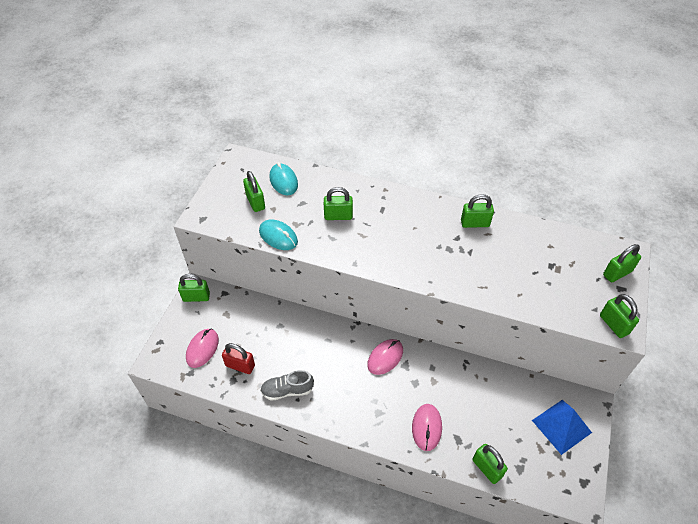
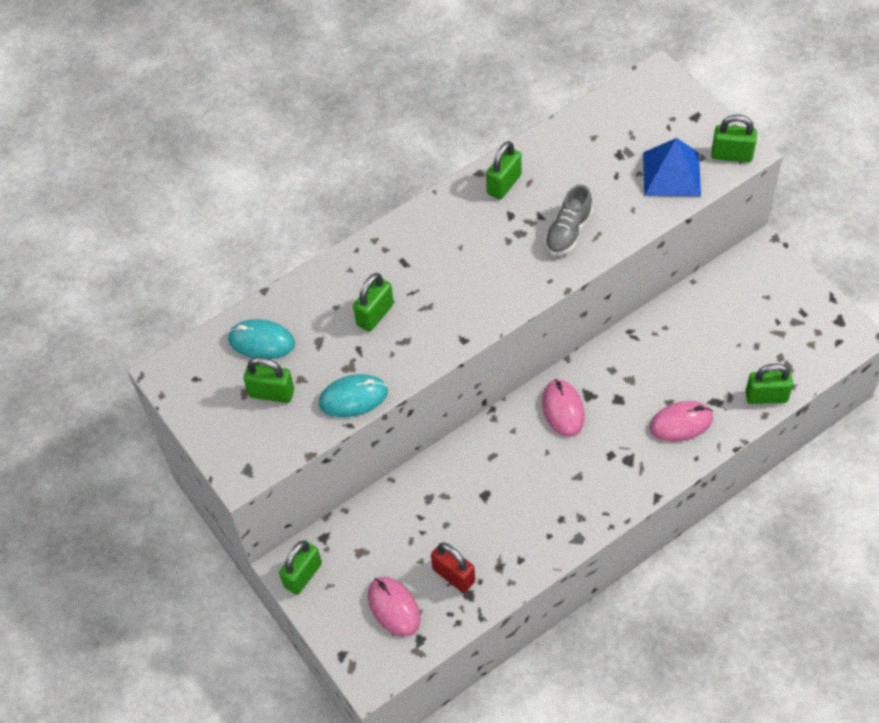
camera: 50 degrees left, 5 degrees up
(240, 365) = (453, 575): red padlock -> red padlock turned 75 degrees clockwise
(287, 390) = (529, 540): grey shoe -> grey shoe (568, 232)
(426, 427) = (681, 423): pink mouse -> pink mouse turned 60 degrees counterclockwise
(561, 426) = (769, 296): blue pyramid -> blue pyramid (671, 174)
(617, 273) = (675, 105): green padlock -> none

